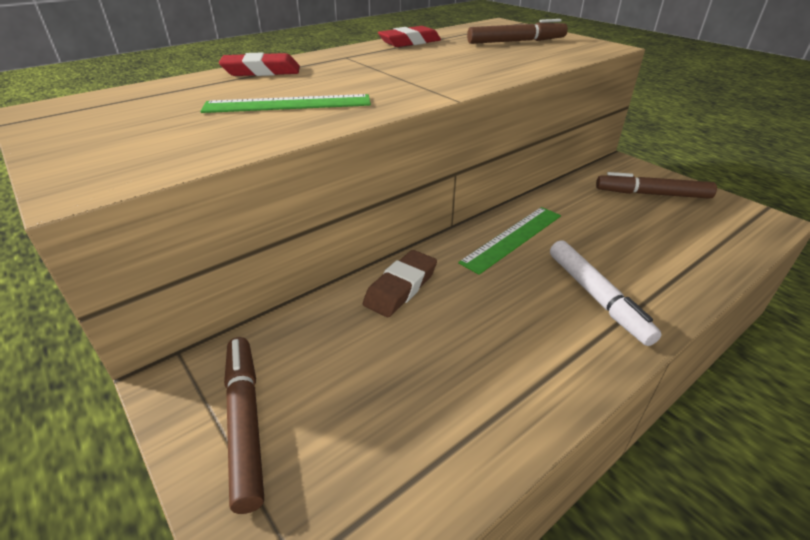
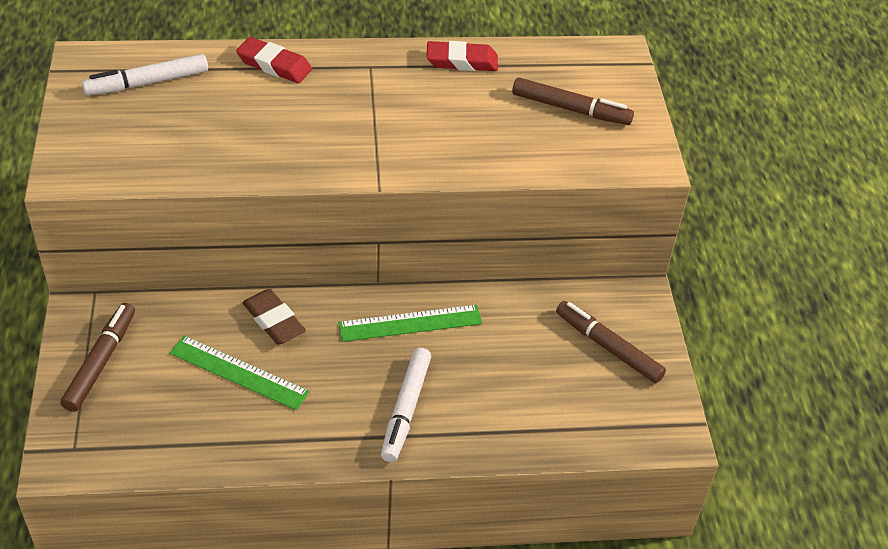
camera: 30 degrees right, 10 degrees up
(136, 105) = (147, 83): none -> white marker
(288, 104) = (249, 133): green ruler -> green ruler (239, 372)
(401, 287) = (273, 321): brown eraser -> brown eraser turned 75 degrees clockwise

